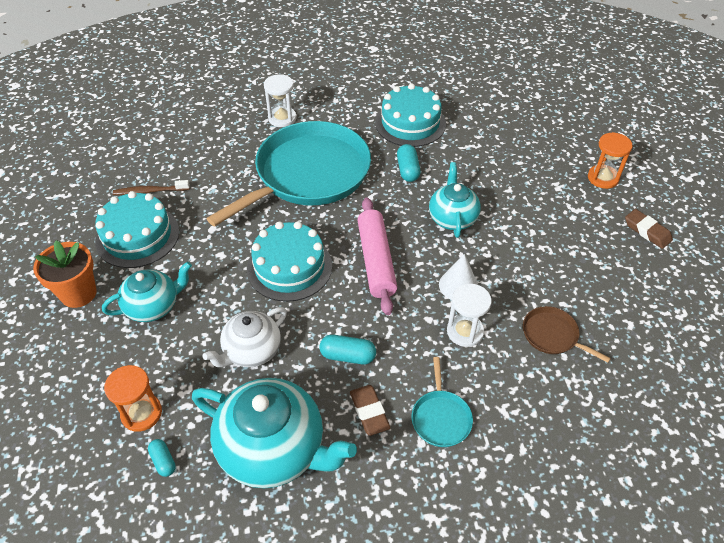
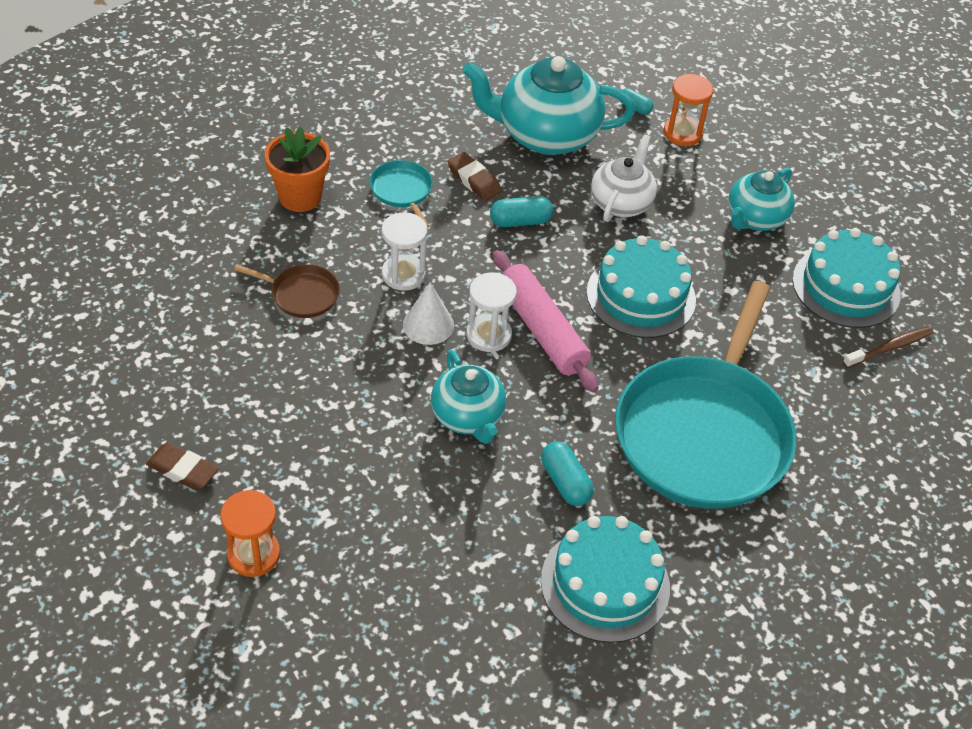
camera: 155 degrees right, 0 degrees up
(78, 293) = (844, 212): orange flower pot -> orange flower pot (300, 197)
(282, 118) = (816, 530): white hourglass -> white hourglass (489, 335)

